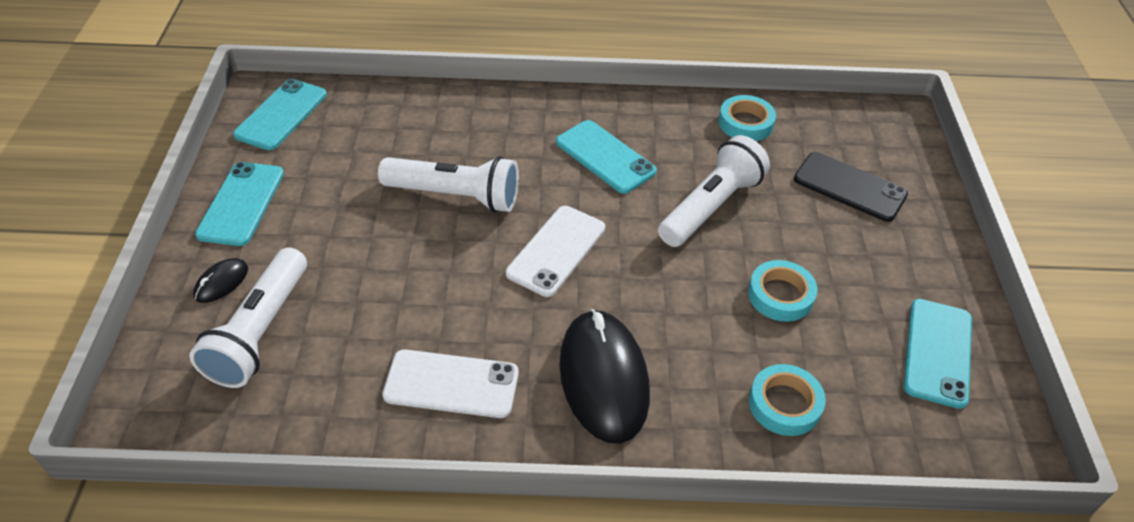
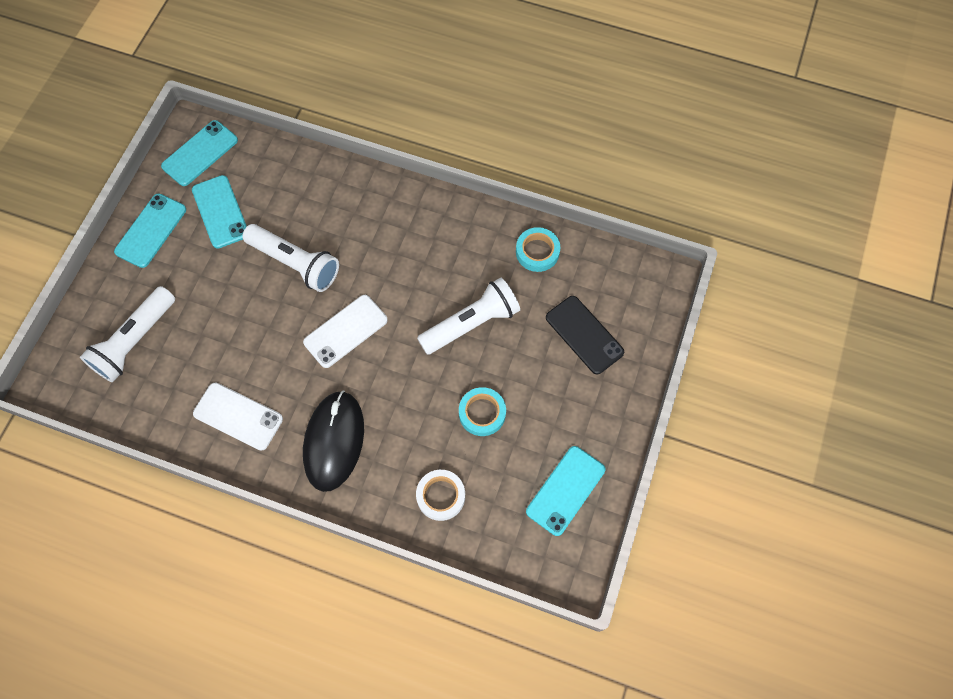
camera: 20 degrees right, 20 degrees up
(221, 282) = (121, 295): black mouse -> none
(605, 157) = (416, 256): turquoise phone -> turquoise phone (220, 212)
(784, 404) = (441, 496): turquoise tape -> white tape

